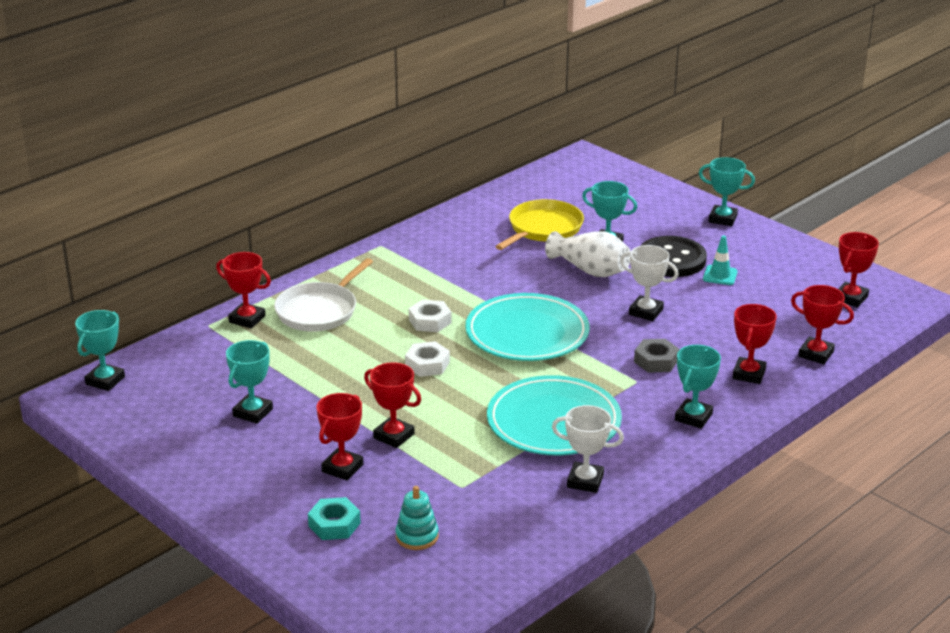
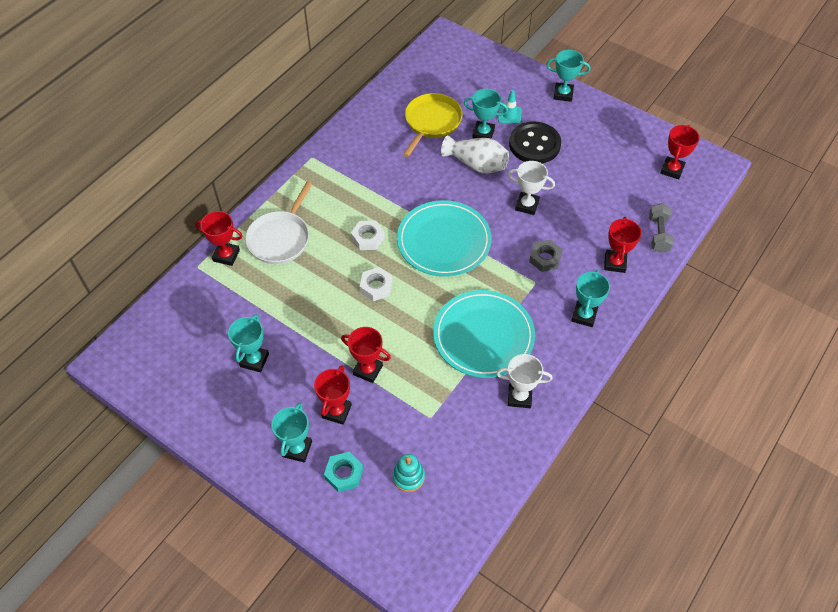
camera: 10 degrees left, 25 degrees up
(105, 380) = (130, 341): turquoise trophy -> turquoise trophy (297, 449)
(720, 275) = (573, 157): turquoise traffic cone -> turquoise traffic cone (509, 115)
(816, 354) = (658, 234): red trophy -> grey dumbbell

